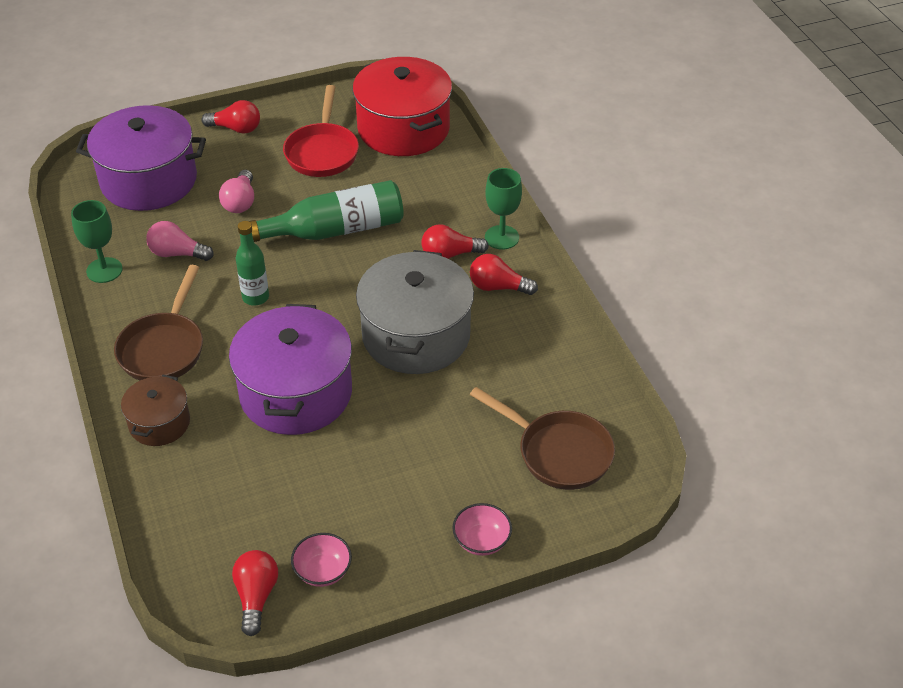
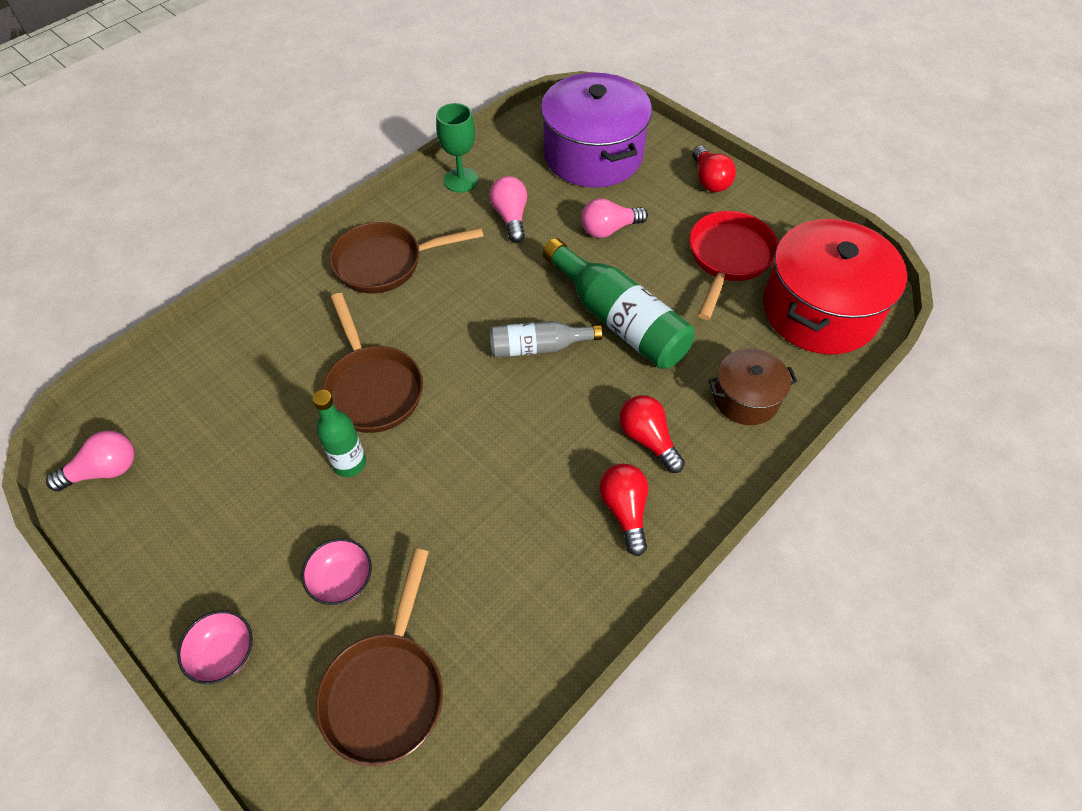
camera: 65 degrees right, 10 degrees up
(159, 423) = (293, 302): brown pot -> brown pot (745, 398)
(255, 297) = (485, 299): green bottle -> green bottle (350, 463)
(256, 596) = (105, 470): red light bulb -> pink light bulb
(296, 393) = (373, 388): purple pot -> brown pan
(322, 152) = (728, 259): red pan -> red pan turned 135 degrees clockwise
(323, 571) = (147, 513): pink bowl -> pink bowl (342, 580)
(327, 283) = (538, 347): none -> grey bottle
(416, 335) = (503, 459): grey pot -> none
(501, 237) = (710, 481): green goblet -> none

